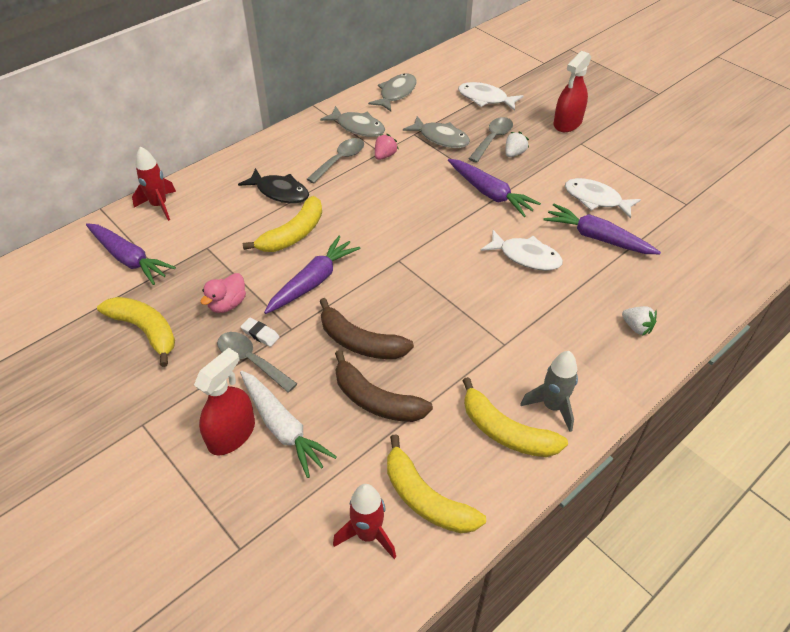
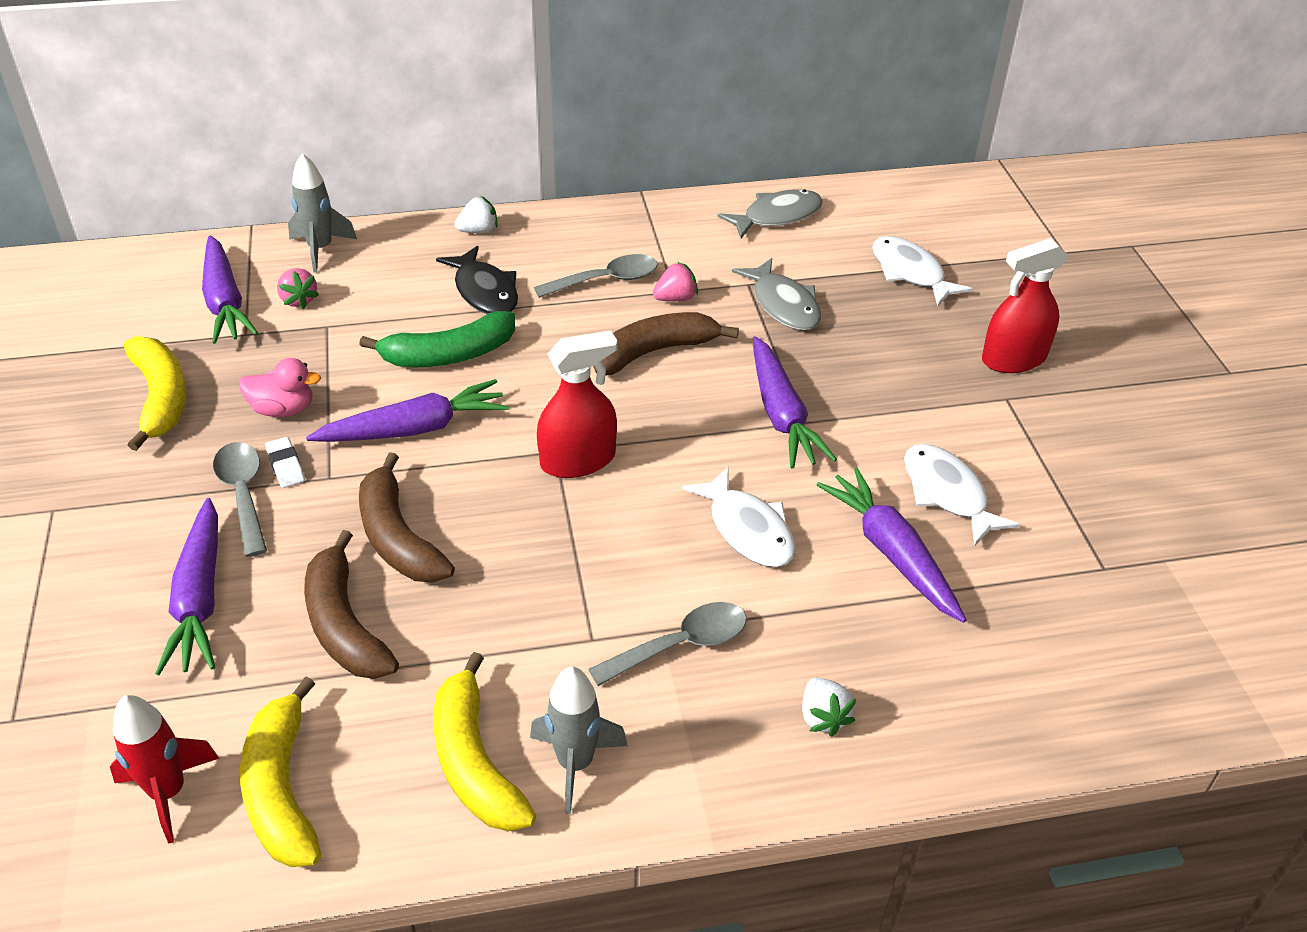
camera: 30 degrees right, 5 degrees down
(159, 206) = (320, 249): red rocket -> grey rocket
(175, 240) = (299, 300): none -> pink strawberry
(227, 304) = (283, 409): pink duck -> pink duck turned 150 degrees counterclockwise
(231, 434) = (135, 575): red spray bottle -> red spray bottle (578, 460)
(282, 427) = (200, 598): white carrot -> purple carrot
(293, 234) = (449, 355): yellow banana -> green banana
(358, 127) = (674, 244): grey fish -> none
(400, 188) = (654, 352): none -> brown banana
(493, 139) = (864, 336): grey spoon -> grey spoon (681, 645)
(514, 153) = (878, 371): white strawberry -> white strawberry (478, 231)

